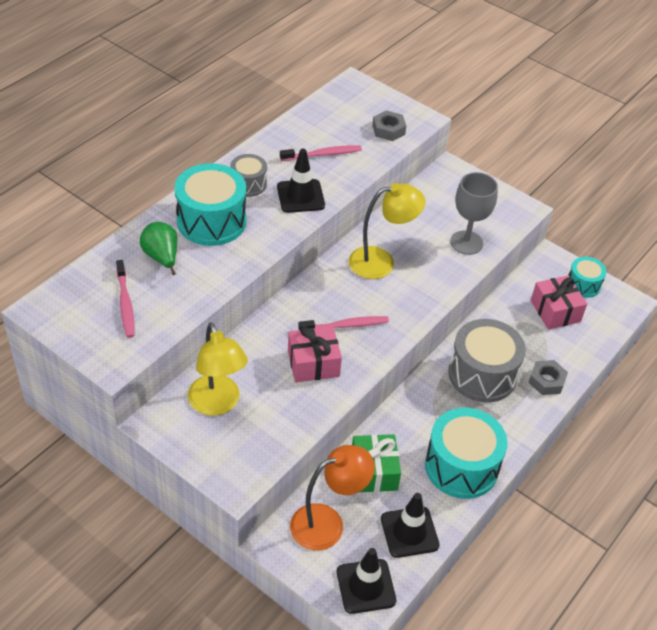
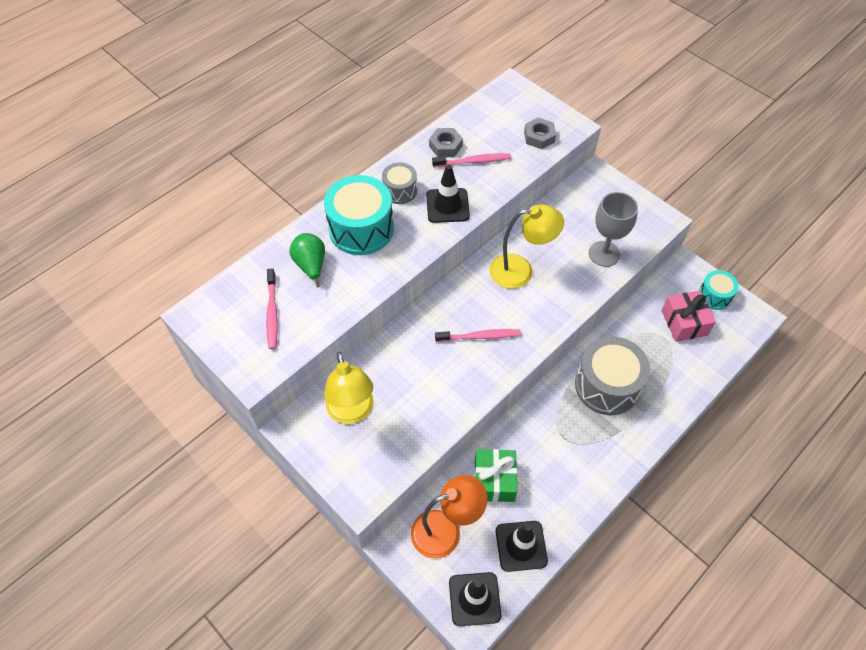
camera: 10 degrees right, 10 degrees up
(313, 363) = (445, 375): pink gift -> none
(461, 466) = (577, 481): turquoise drum -> none
(546, 381) = (668, 396): grey nut -> grey nut (445, 146)

